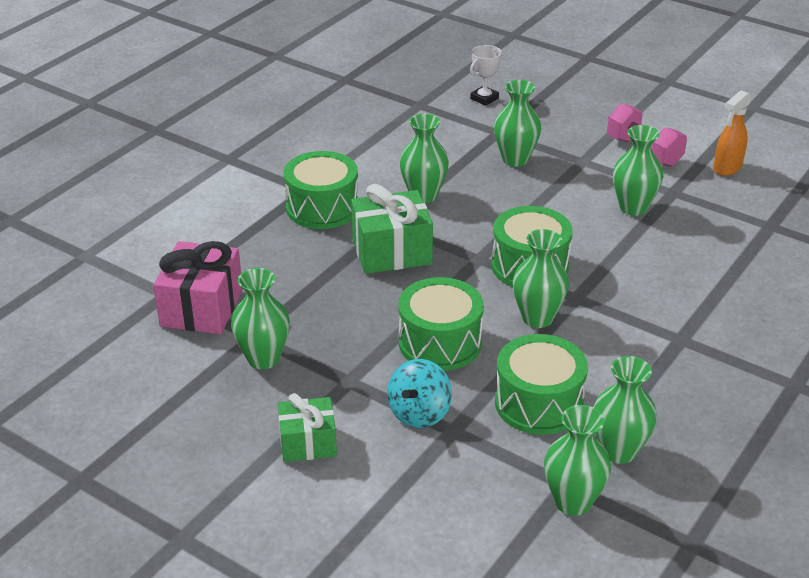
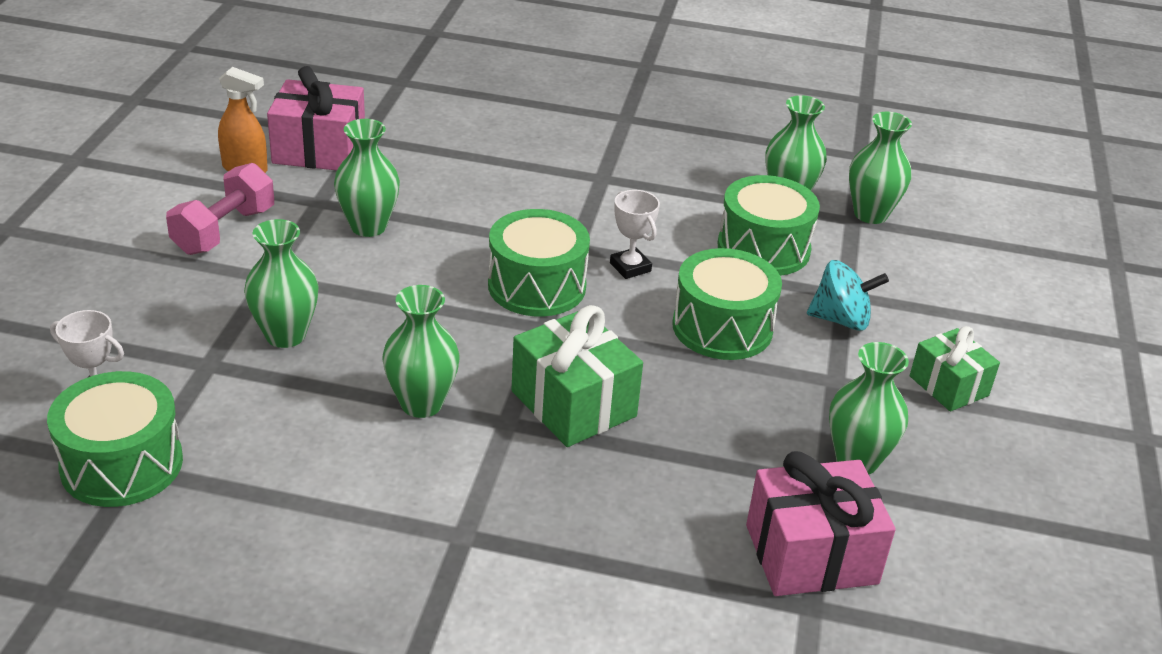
camera: 115 degrees left, 0 degrees up
(322, 208) = (505, 501): green drum -> green drum (122, 464)
(537, 318) = (630, 267): green vase -> white trophy
(751, 202) = (319, 150): none -> pink gift

